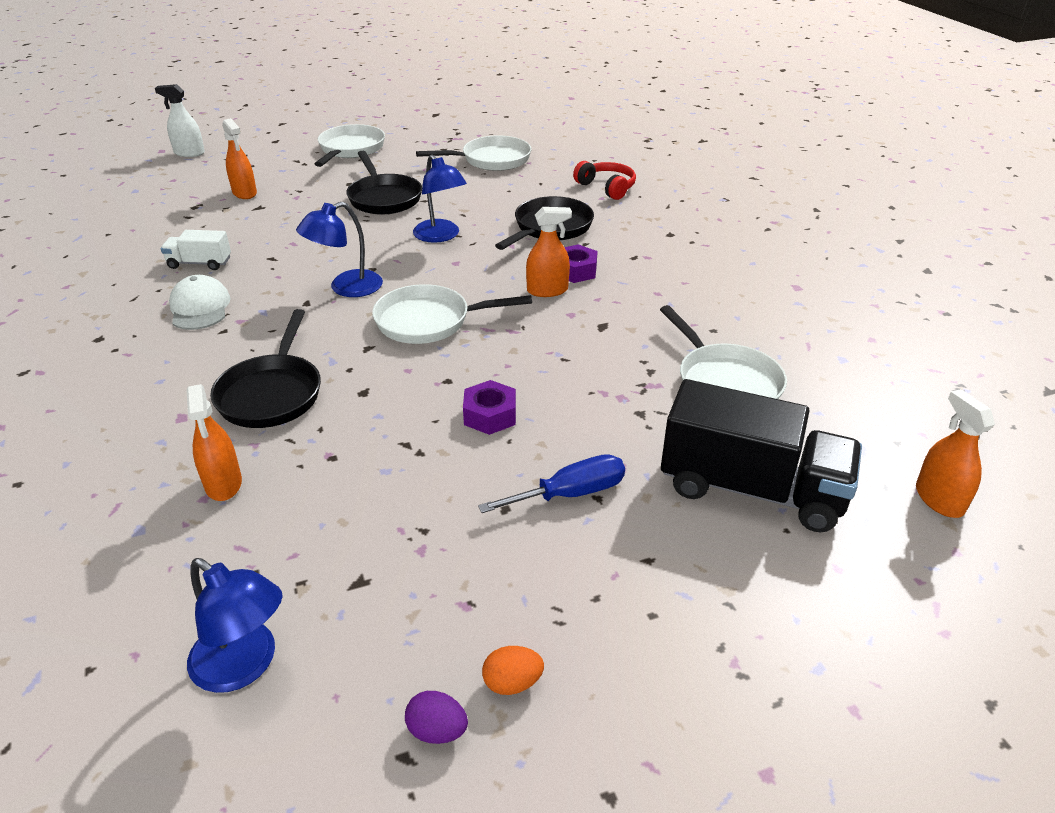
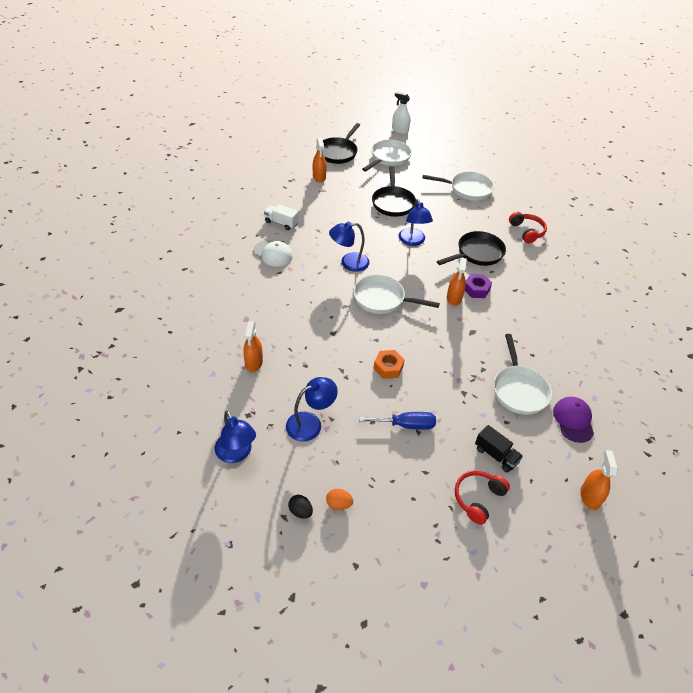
camera: 20 degrees right, 10 degrees up
(189, 153) = (299, 137): white spray bottle -> white spray bottle (400, 130)
(200, 308) = (273, 253): white cap -> white cap turned 120 degrees clockwise
(272, 393) = (290, 319): black pan -> black pan (338, 152)
(385, 552) = (310, 423): none -> blue lamp
(437, 730) = (300, 511): purple egg -> black egg
(490, 415) = (388, 367): purple nut -> orange nut
(547, 290) = (454, 298): orange spray bottle -> orange spray bottle turned 90 degrees clockwise
(751, 489) = (496, 455): black truck -> black truck, size x0.48
(766, 570) = (478, 498): none -> red headphones
(834, 398) = (573, 420): none -> purple cap

